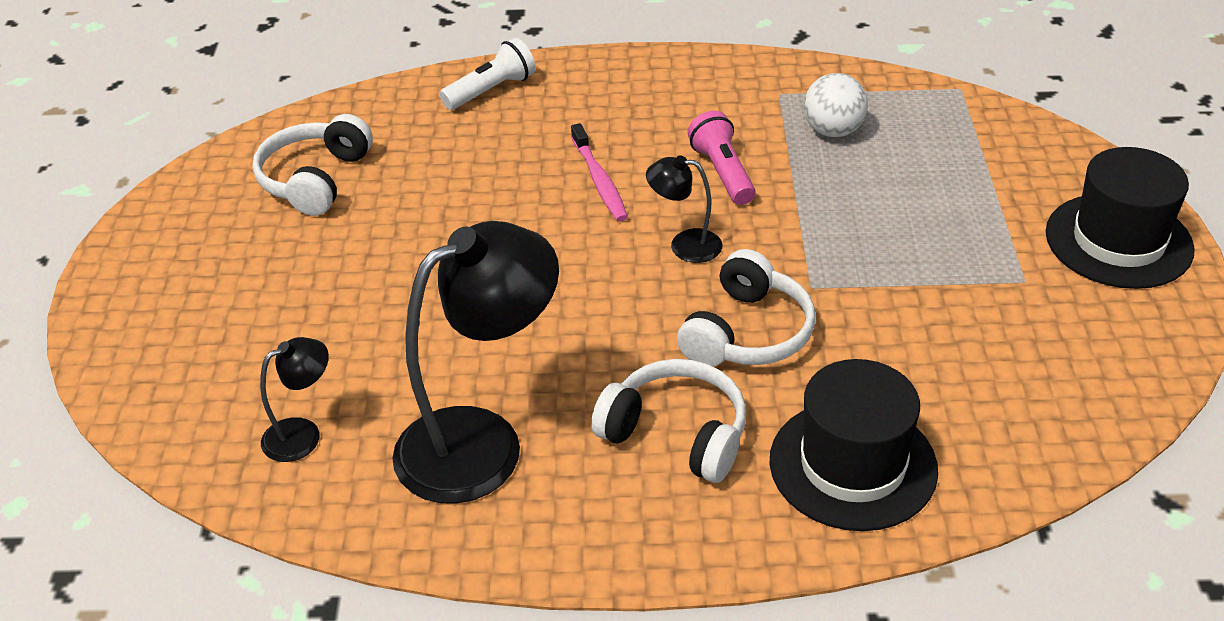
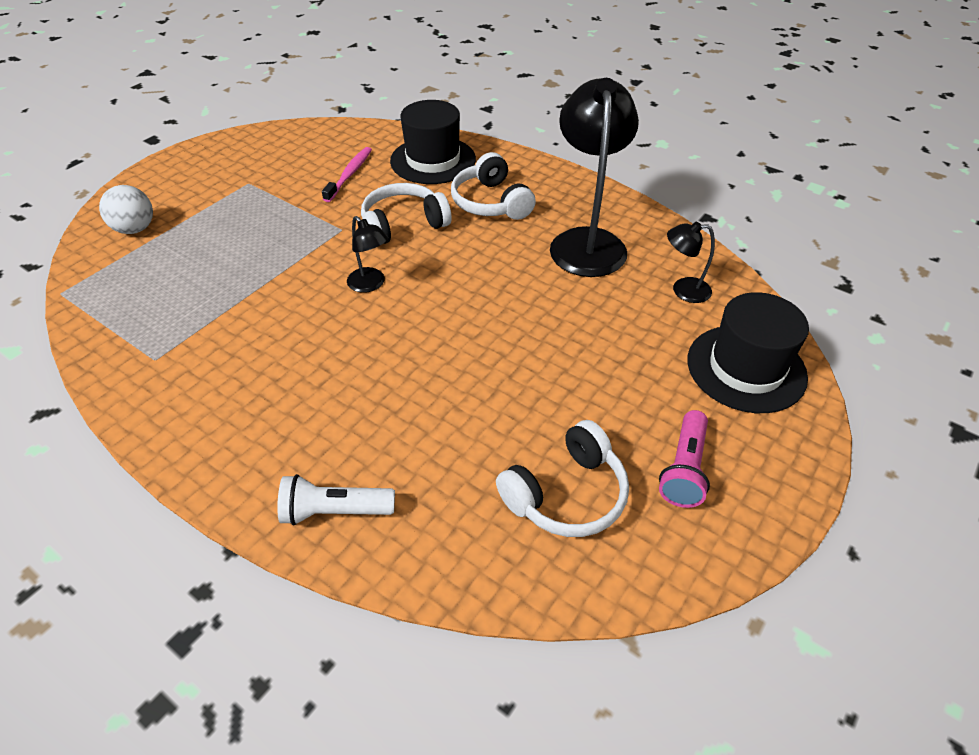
camera: 145 degrees left, 5 degrees up
(482, 442) = (587, 241): black lamp -> black lamp turned 90 degrees clockwise
(599, 180) = (362, 358): pink toothbrush -> pink toothbrush (349, 174)
(722, 172) = (283, 318): pink flashlight -> pink flashlight (684, 469)
(833, 131) = (178, 308): white ball -> white ball (135, 229)
(1118, 241) = (178, 176): black hat -> black hat (746, 368)

